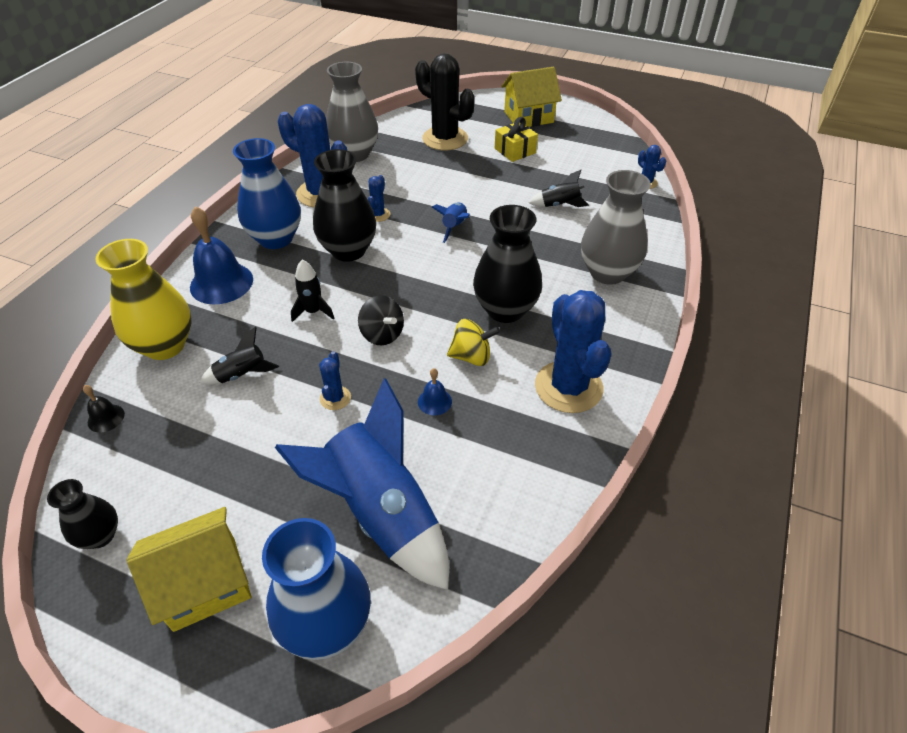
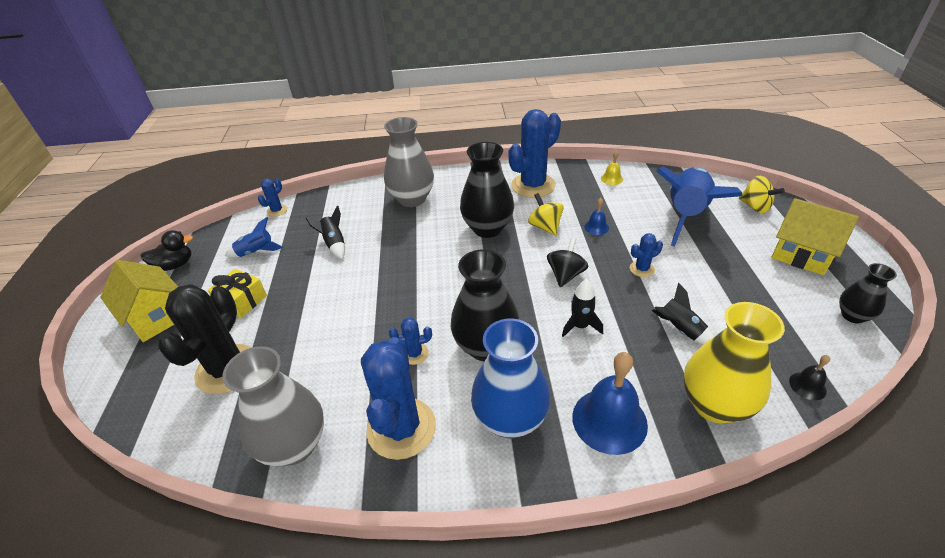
camera: 115 degrees left, 5 degrees down
(327, 624) = (755, 207): blue vase -> yellow spinning top
(454, 227) = (403, 291): blue rocket -> blue rocket (256, 252)
(528, 485) = (611, 178): none -> yellow bell
(591, 127) = (175, 265): none -> black duck

